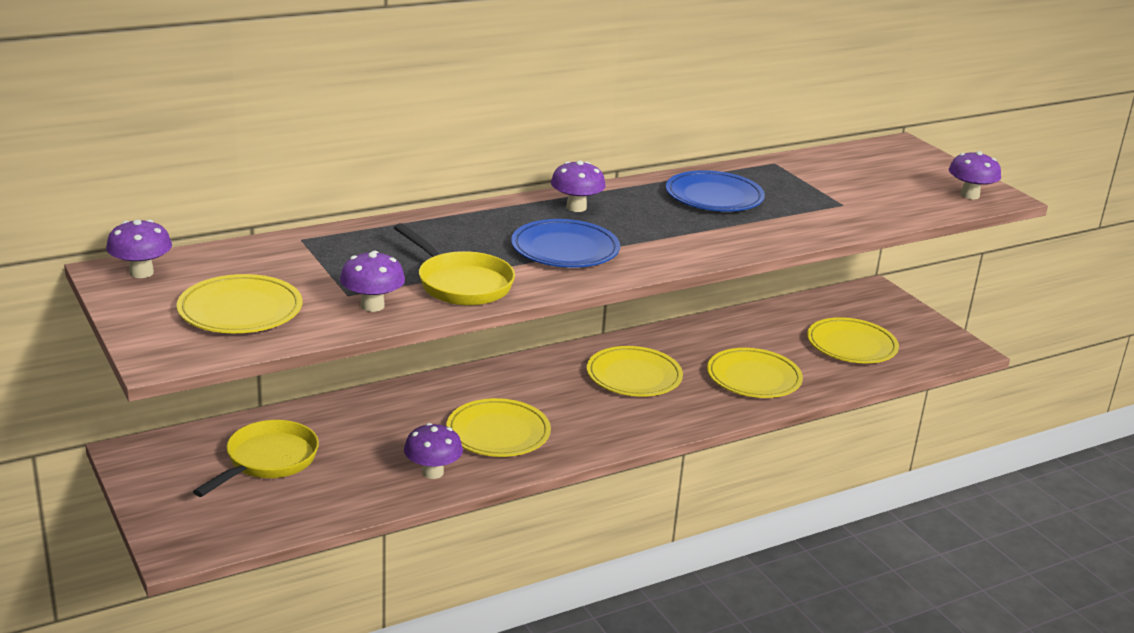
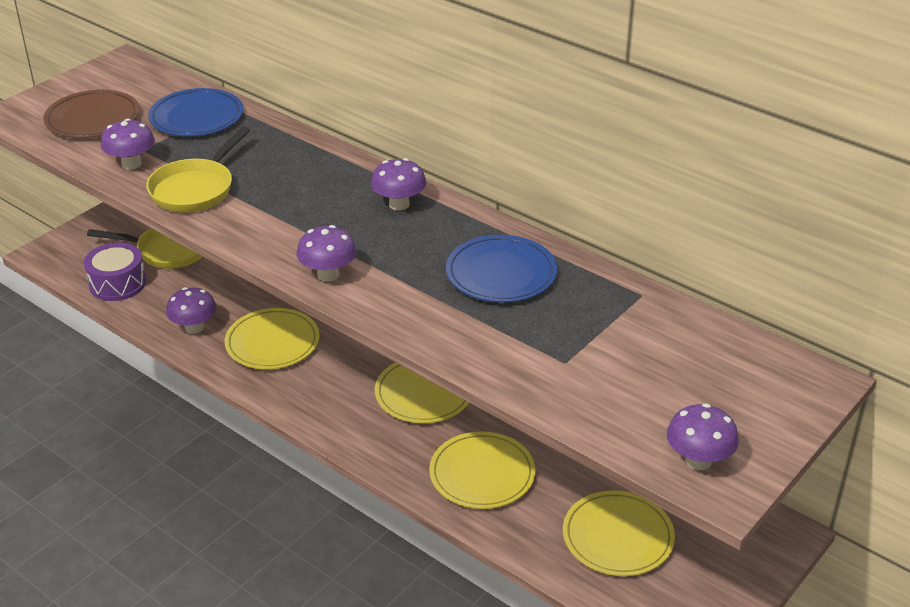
camera: 70 degrees right, 10 degrees up
(141, 273) = (129, 70): purple mushroom -> purple mushroom (328, 274)
(240, 310) = (93, 119): yellow plate -> brown plate
(301, 506) = (117, 283): none -> purple drum
(565, 249) = (300, 220): blue plate -> blue plate (196, 117)

